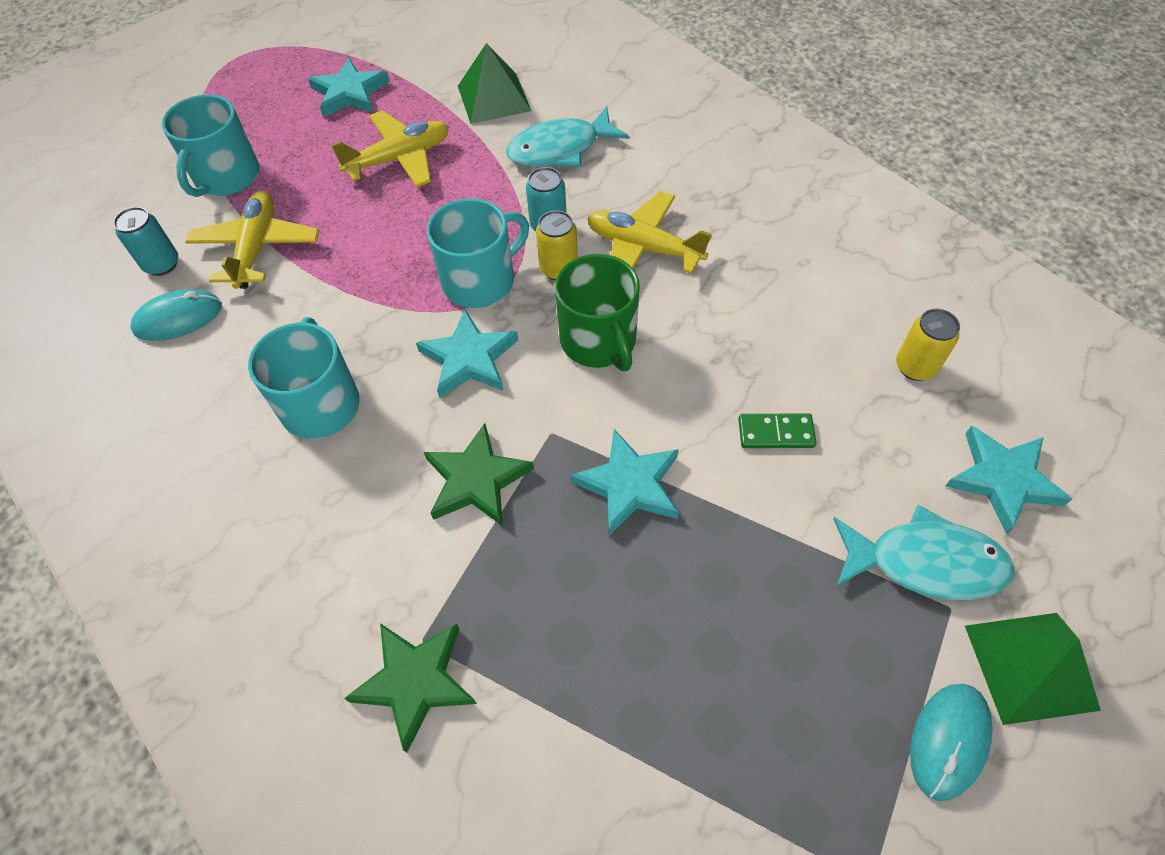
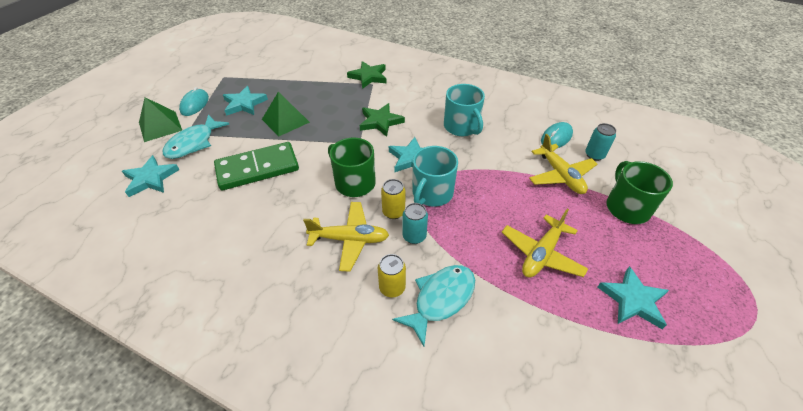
camera: 155 degrees right, 10 degrees down
(226, 177) = (627, 207): turquoise mug -> green mug
(493, 98) = (524, 335): green pyramid -> green pyramid (285, 120)
(629, 485) = (318, 135): turquoise star -> turquoise star (244, 104)
(776, 433) = (257, 169): green domino -> green domino, size x2.23
(915, 367) = (183, 216): yellow can -> yellow can (392, 288)
(925, 562) = (194, 143): turquoise fish -> turquoise fish turned 45 degrees counterclockwise

